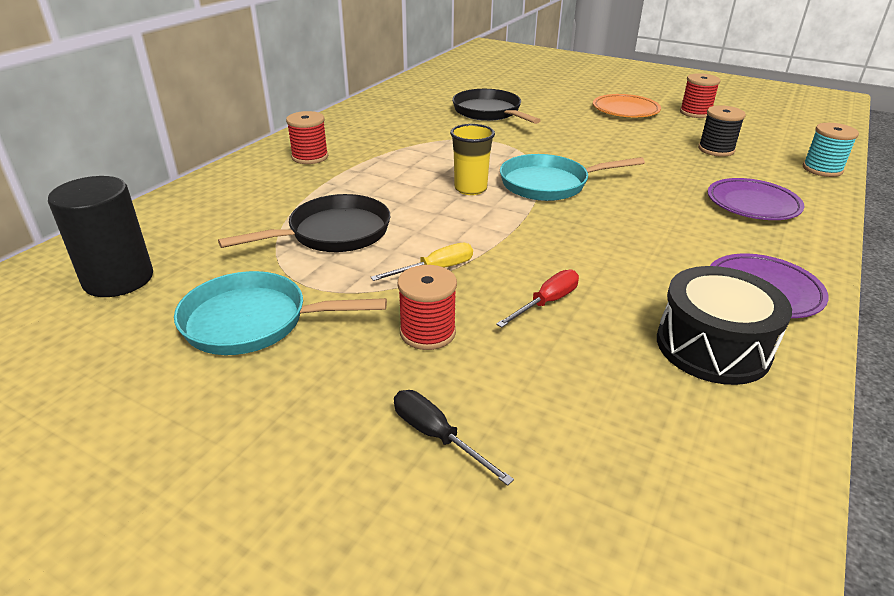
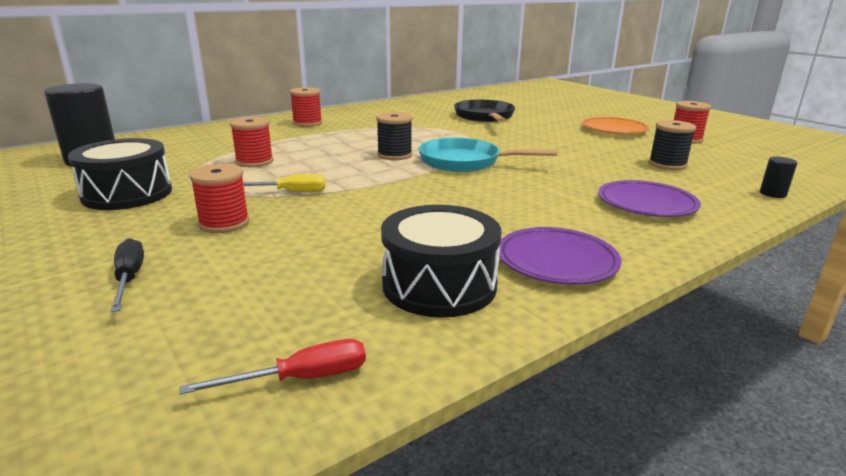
camera: 25 degrees right, 10 degrees down
(253, 321) = (127, 194): turquoise pan -> black drum
(333, 233) = (254, 162): black pan -> red spool
(470, 189) = (394, 155): yellow cup -> black spool
(546, 303) = (341, 226): red screwdriver -> red screwdriver (301, 379)
(822, 169) = (772, 194): turquoise spool -> black cylinder

